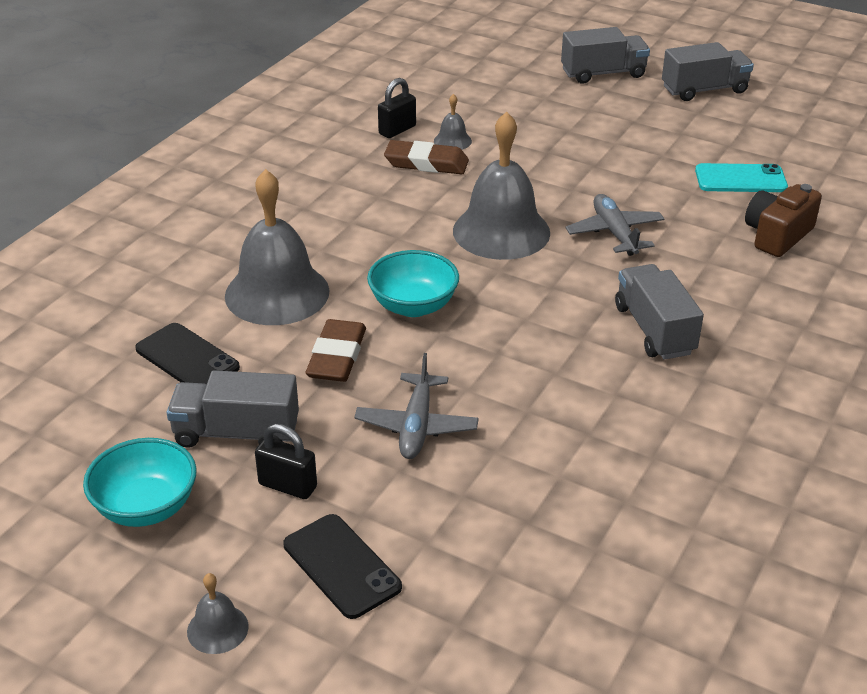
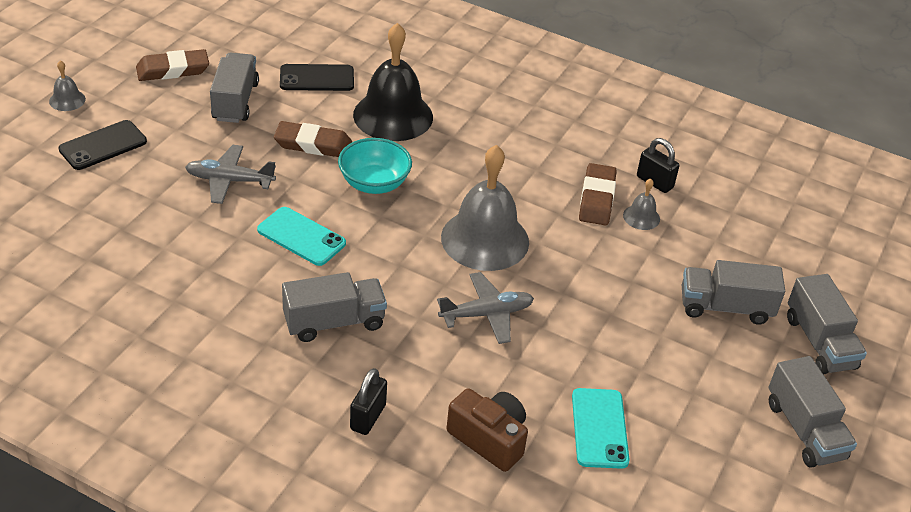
camera: 85 degrees right, 5 degrees up
(146, 507) = (173, 70): turquoise bowl -> brown eraser
(187, 358) = (317, 78): black phone -> black phone turned 45 degrees clockwise
(277, 293) = (393, 115): grey bell -> black bell
(287, 486) = (180, 123): black padlock -> black padlock (368, 417)
(518, 359) = (301, 237): none -> turquoise phone
(571, 110) = (725, 307): none -> grey truck

